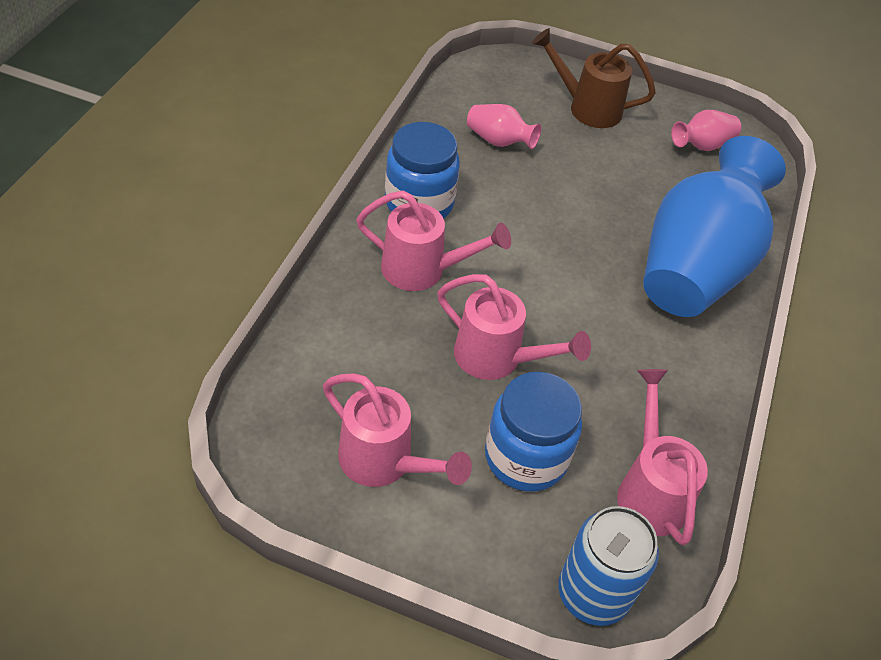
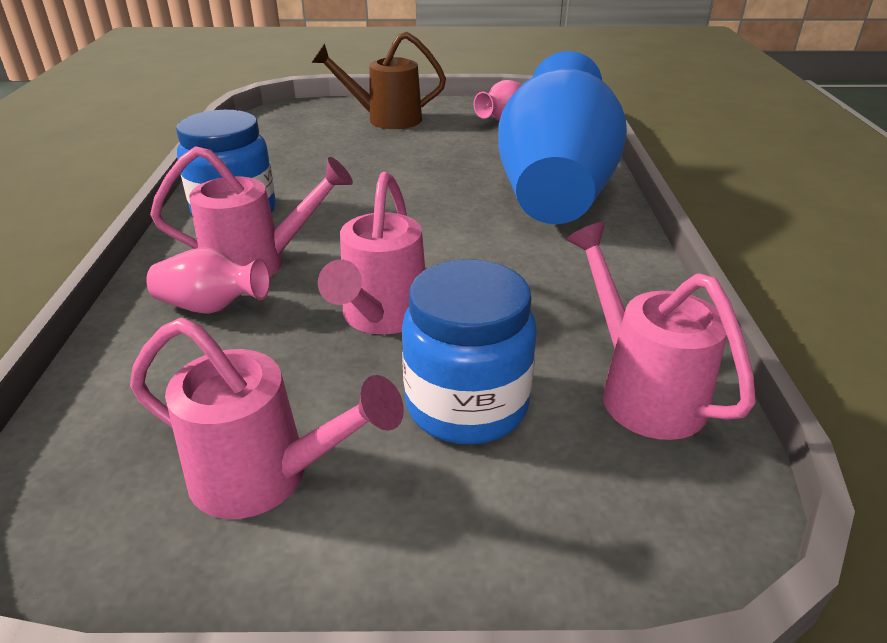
camera: 15 degrees left, 15 degrees down
(497, 358) = (381, 317): pink watering can -> pink watering can turned 90 degrees clockwise
(498, 141) = (307, 155): pink vase -> pink vase (212, 307)
(593, 594) = (653, 543): blue can -> none

